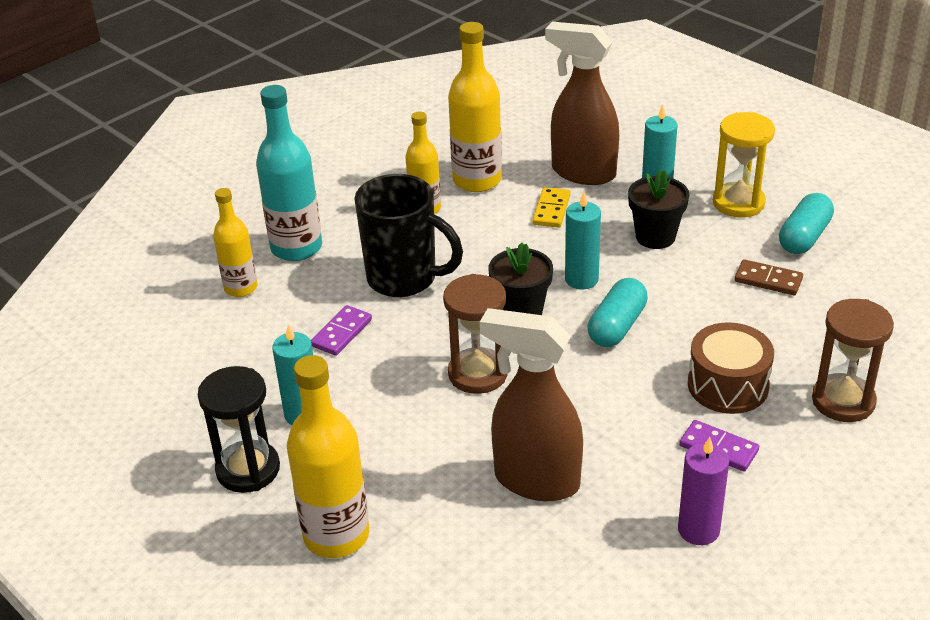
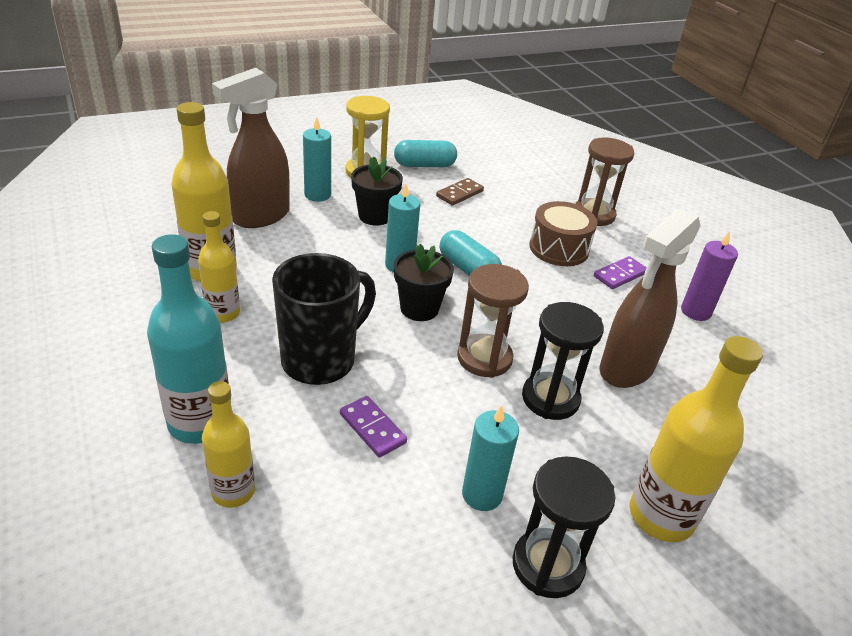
camera: 75 degrees left, 0 degrees up
(449, 431) = (550, 398): none -> black hourglass
(551, 210) = (295, 248): yellow domino -> none
(804, 237) = (424, 165): turquoise capsule -> turquoise capsule turned 60 degrees counterclockwise

